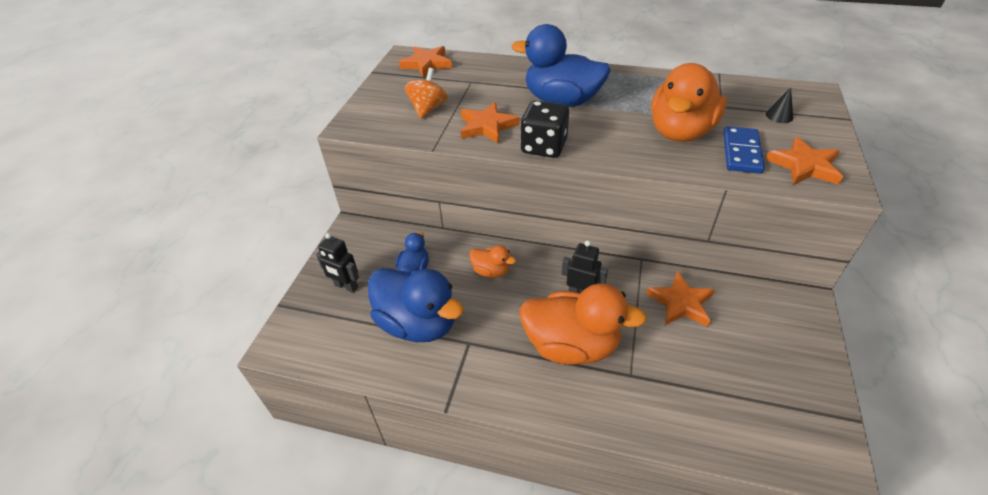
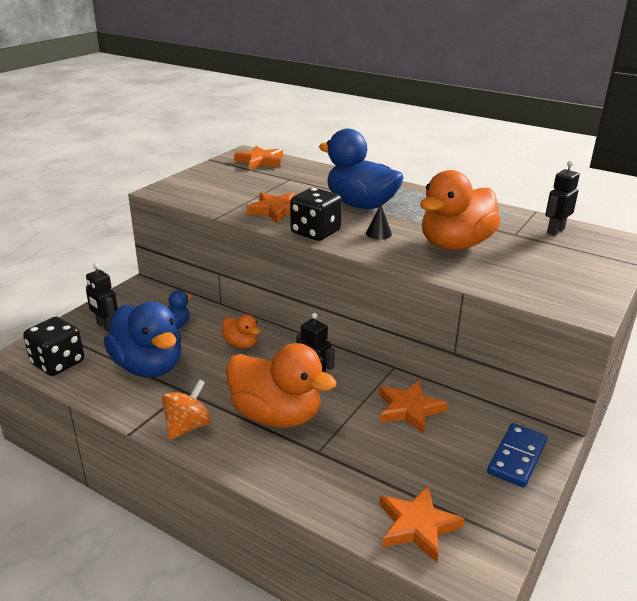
camera: 15 degrees right, 15 degrees down
(323, 346) = (58, 363): none -> black dice
(428, 109) = (235, 191): orange spinning top -> orange spinning top (187, 426)
(741, 152) = (503, 269): blue domino -> blue domino (517, 457)
(752, 94) = (555, 231): none -> black robot
(779, 116) = (568, 251): black cone -> black cone (378, 233)
(804, 166) = (559, 290): orange star -> orange star (417, 525)

